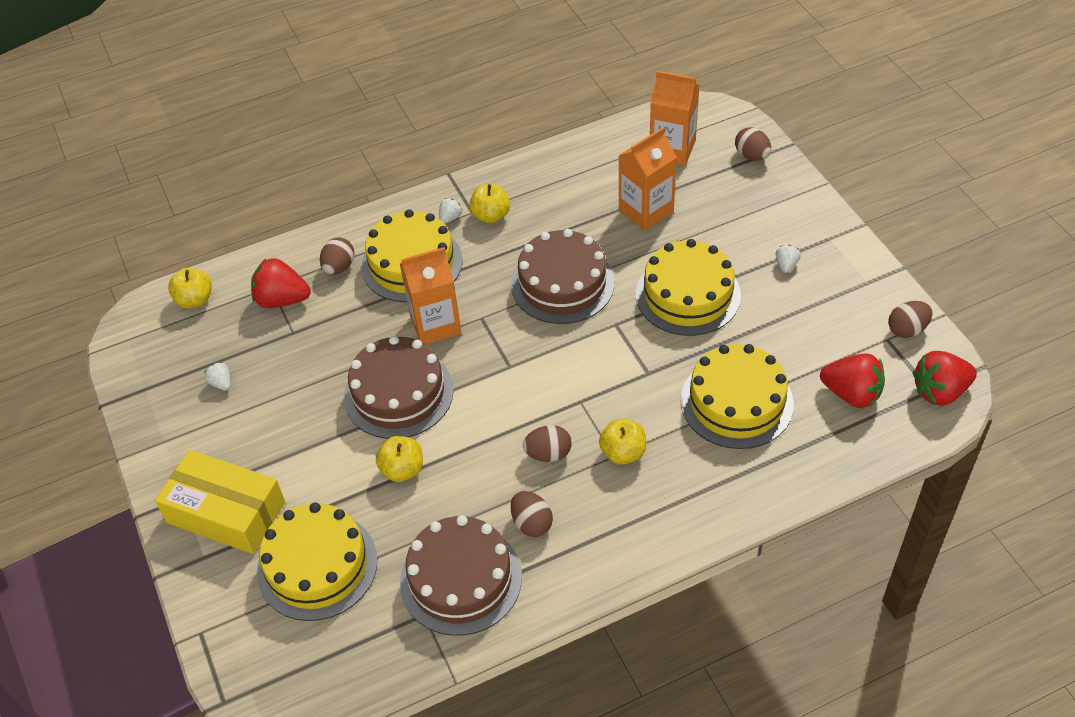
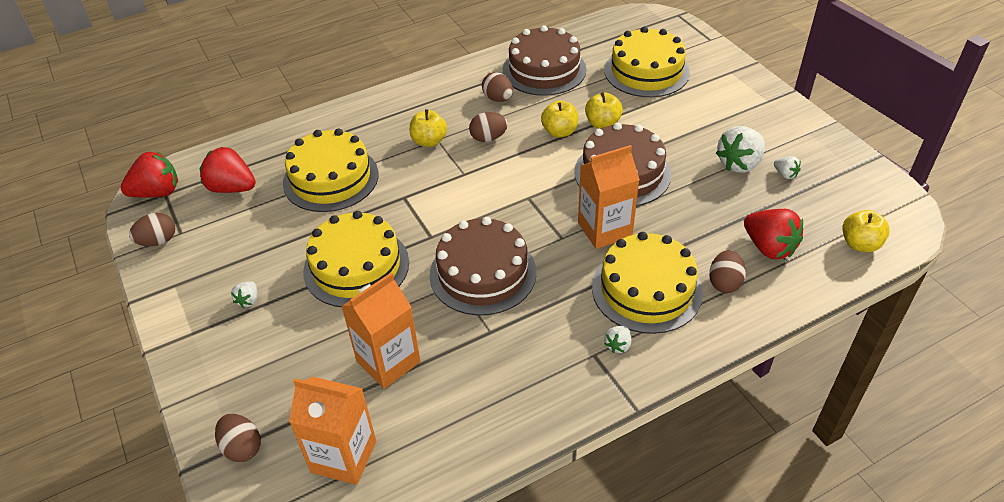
camera: 175 degrees right, 5 degrees down
(226, 512) = (728, 94): yellow box -> none
(264, 400) = (739, 163): none -> white strawberry
(282, 299) = (769, 247): red strawberry -> red strawberry turned 45 degrees clockwise
(491, 216) = (570, 350): yellow apple -> yellow apple (559, 132)

